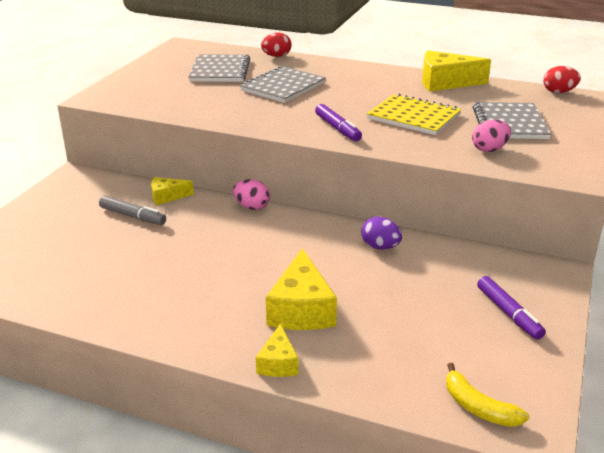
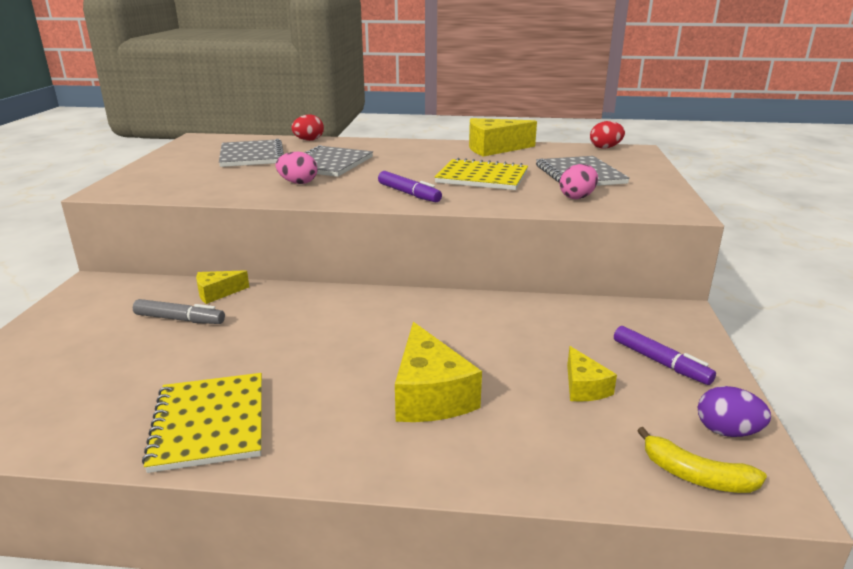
camera: 15 degrees left, 5 degrees down
(133, 304) = (210, 423): none -> yellow notebook
(252, 207) = (323, 292): pink egg -> pink egg (298, 183)
(278, 363) = (430, 466): yellow cheese -> yellow cheese (584, 387)
(380, 247) = (486, 314): purple egg -> purple egg (727, 431)

